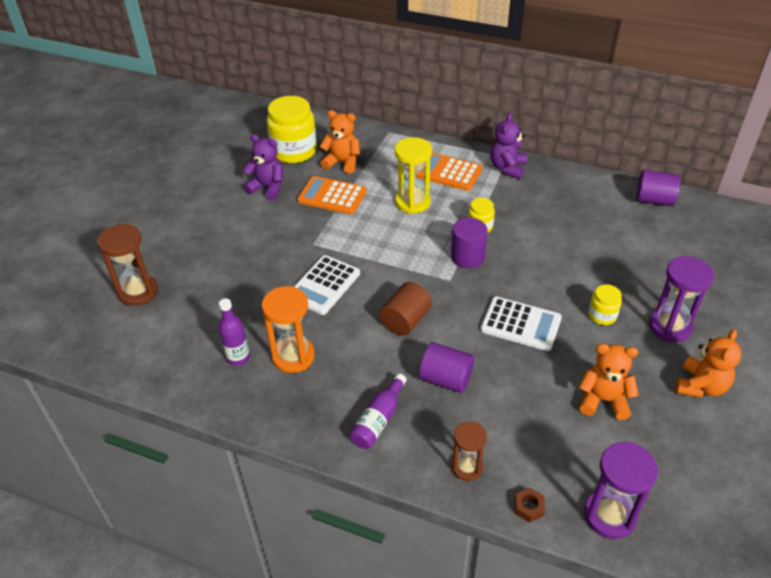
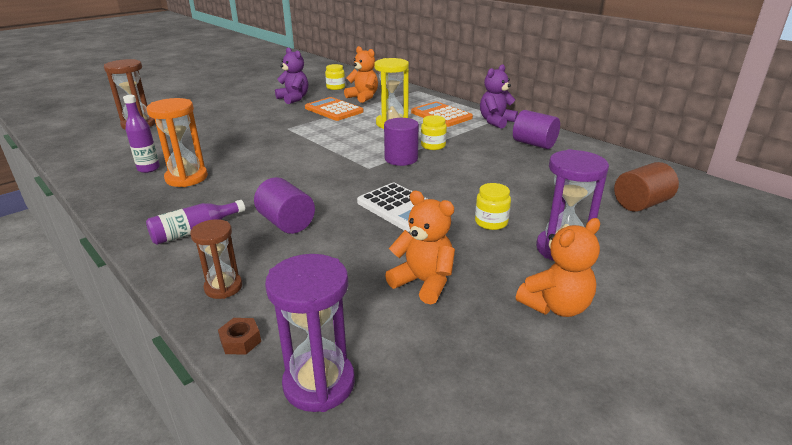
camera: 25 degrees right, 15 degrees down
(294, 151) = (335, 87): yellow jar -> yellow jar, size x0.50
(324, 285) = (264, 148): white calculator -> none
(405, 320) = (300, 181): brown cylinder -> brown cylinder (641, 204)
(654, 200) = (626, 164): purple cylinder -> purple cylinder (534, 144)

